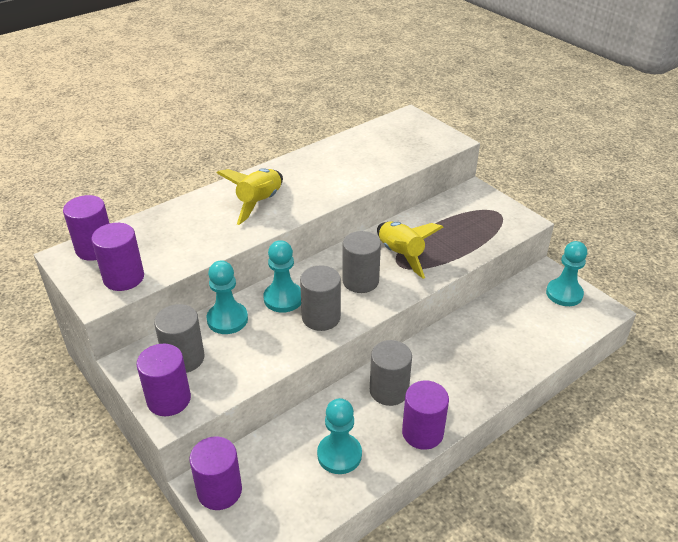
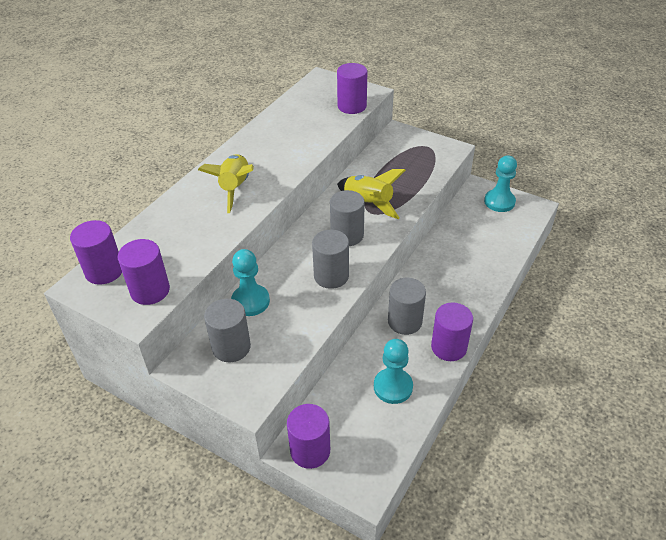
camera: 20 degrees left, 5 degrees up
(169, 399) = (239, 387): purple cylinder -> purple cylinder (352, 106)
(283, 298) = (289, 269): turquoise pawn -> none

